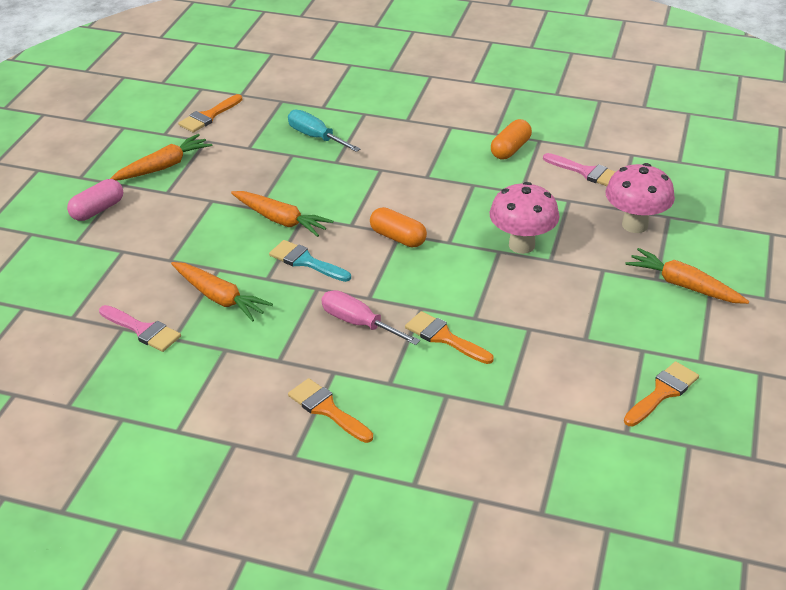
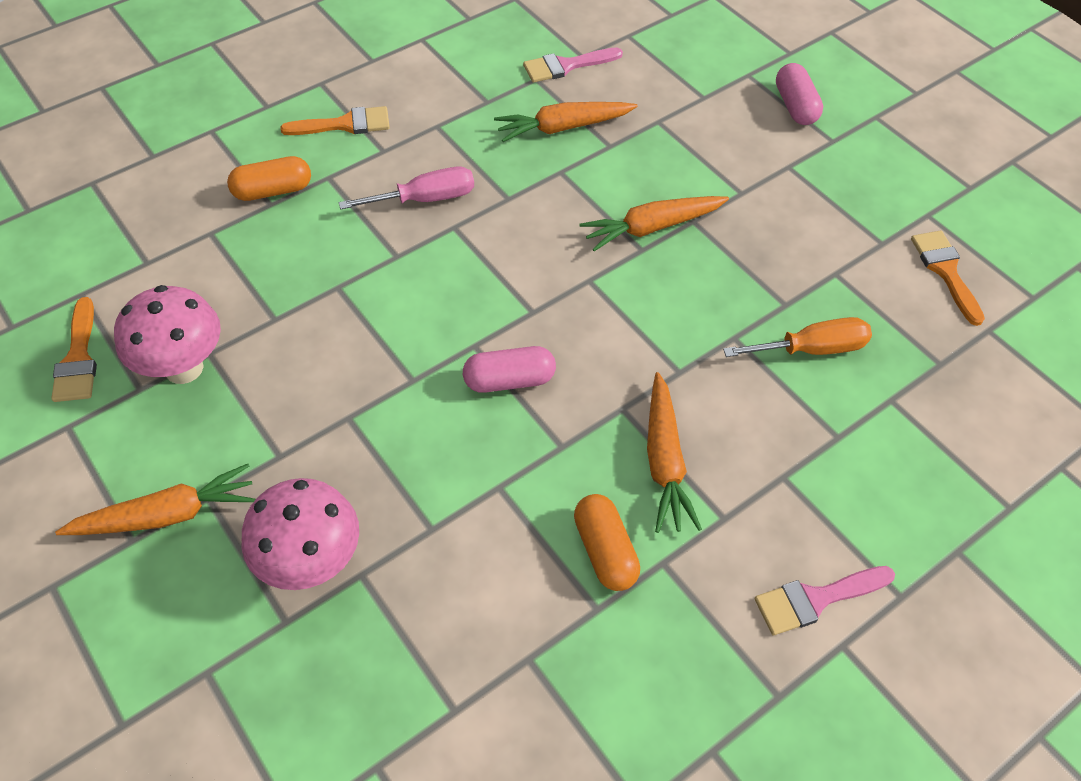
camera: 125 degrees right, 15 degrees up
(163, 166) = (847, 184): orange carrot -> orange carrot (664, 461)
(305, 261) = (559, 211): turquoise brush -> none
(316, 137) = (811, 349): turquoise screwdriver -> orange screwdriver
(398, 238) = (526, 305): orange capsule -> orange capsule (273, 191)
(444, 337) = (338, 246): orange brush -> none
(456, 218) = (509, 380): none -> pink capsule
(521, 245) = (400, 409): pink mushroom -> pink mushroom (184, 368)
(586, 172) = (468, 604): pink brush -> pink brush (816, 599)

